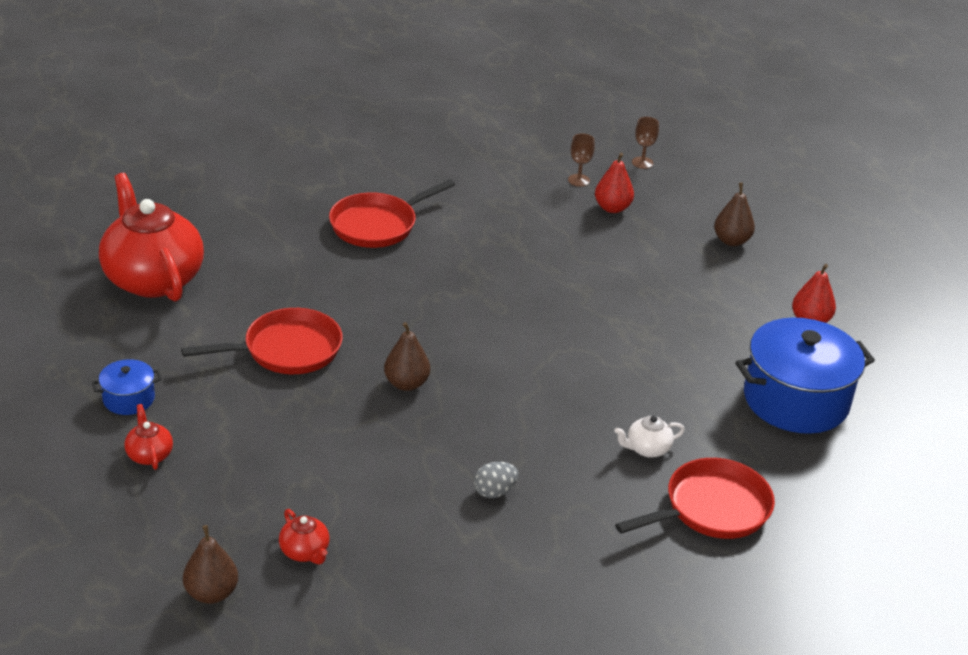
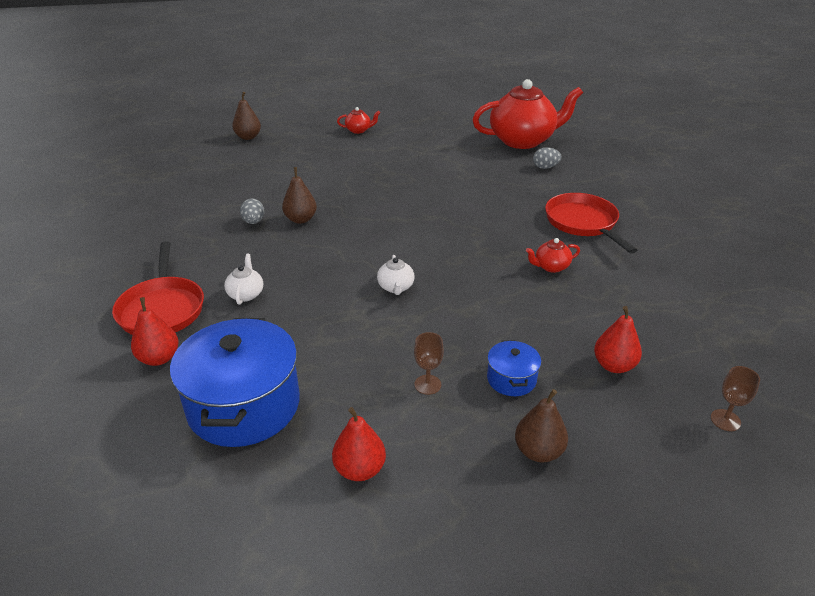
camera: 110 degrees right, 0 degrees up
(129, 399) = (408, 128): blue pot -> blue pot (511, 379)
(239, 256) = (545, 167): none -> grey egg
(287, 350) = (433, 173): red pan -> none
(305, 552) = (255, 160): red teapot -> red teapot (551, 267)
(406, 383) = (378, 207): brown pear -> brown pear (300, 219)
(572, 340) = (396, 287): none -> white teapot
(579, 180) = (672, 354): brown goblet -> brown goblet (427, 384)
(781, 478) = (159, 358): none -> red pear

